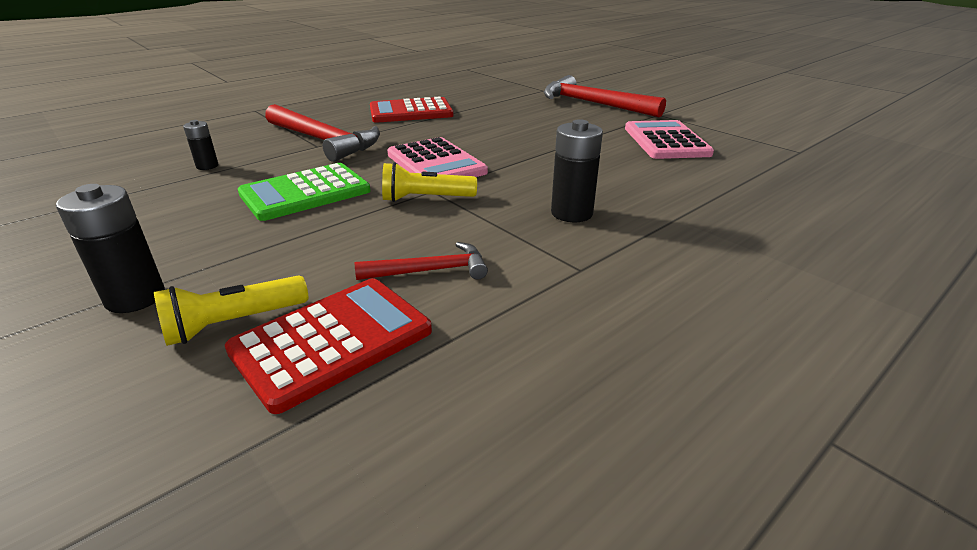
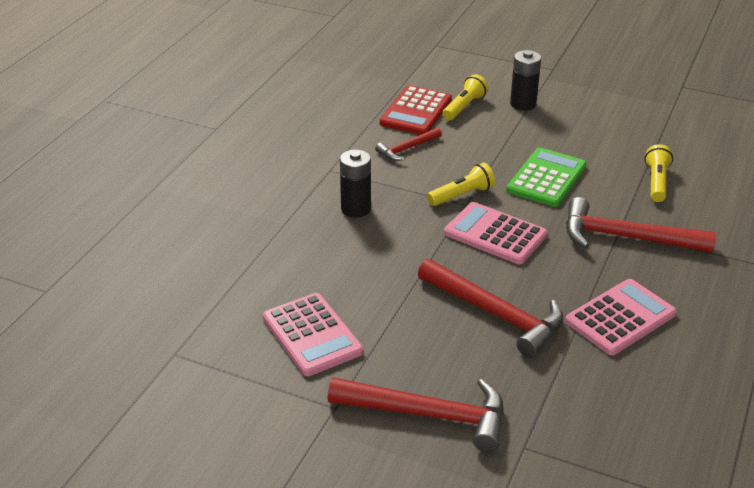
camera: 155 degrees right, 5 degrees up
(207, 166) = (656, 182): black battery -> yellow flashlight
(411, 112) = (620, 318): red calculator -> pink calculator
(500, 126) = (495, 314): none -> red hammer

